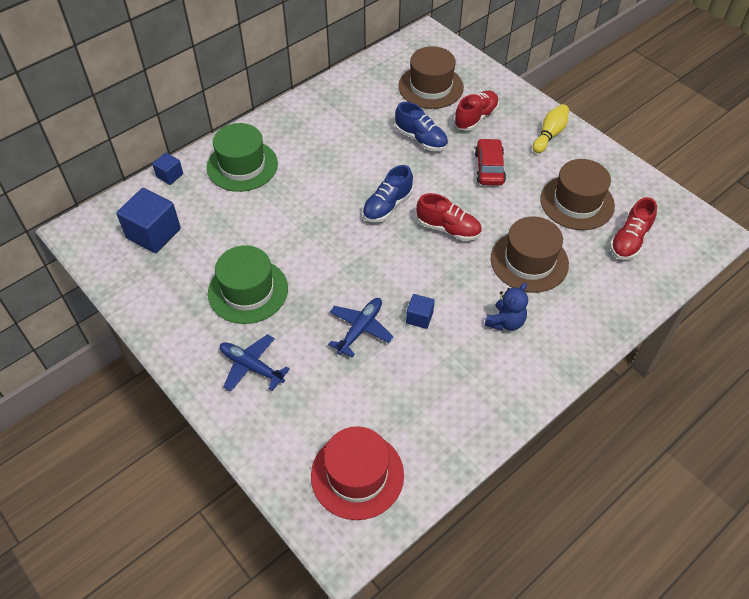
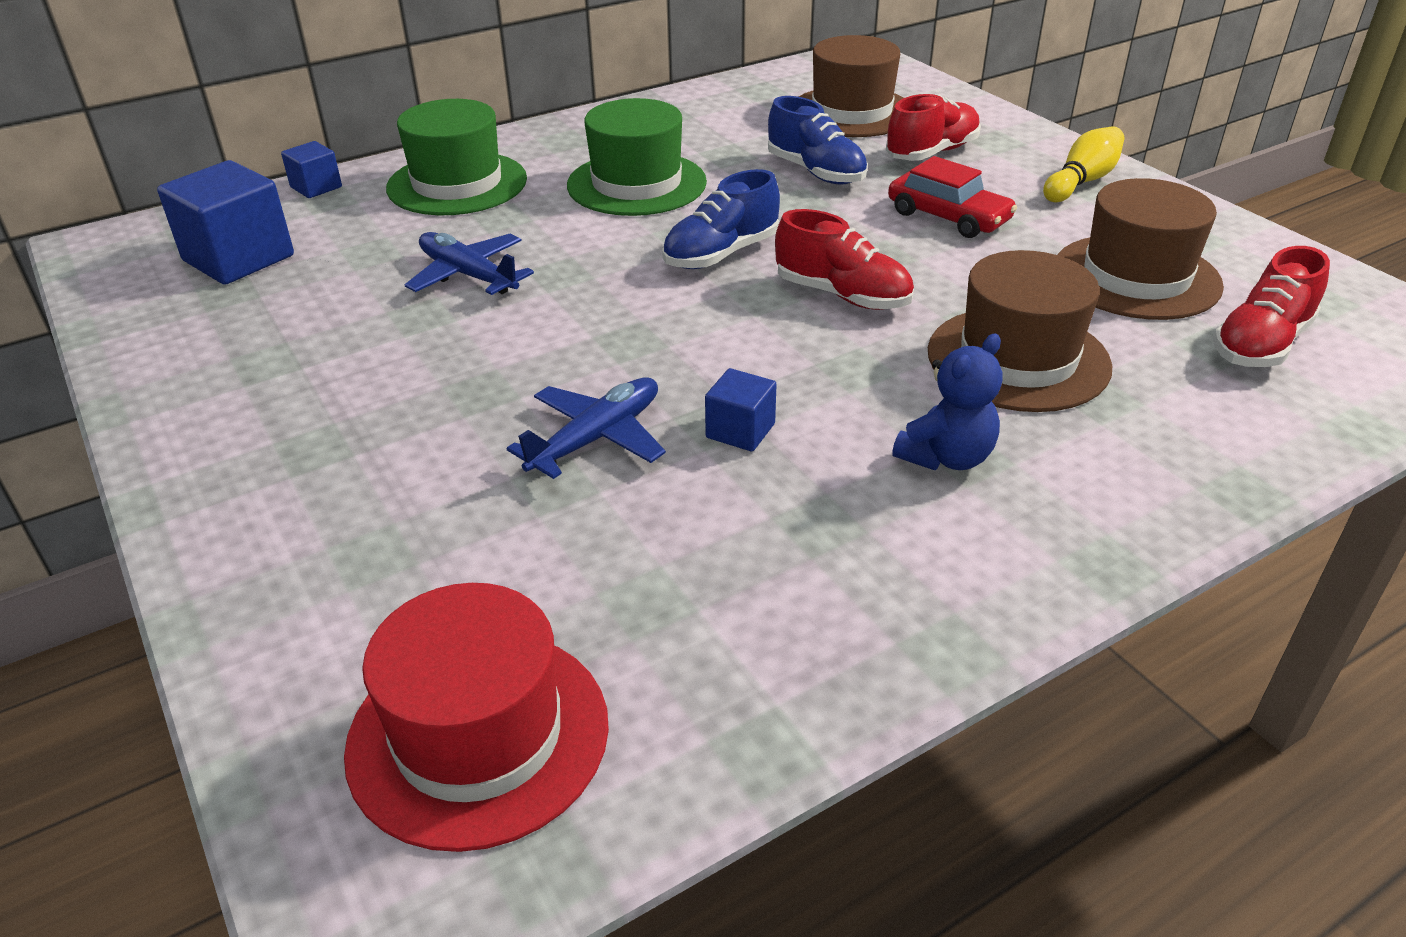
camera: 10 degrees right, 15 degrees down
(248, 291) = (378, 354): green hat -> green hat (636, 184)
(251, 366) = (319, 480): blue plane -> blue plane (468, 275)
(489, 168) = (948, 217): red car -> red car turned 120 degrees clockwise

